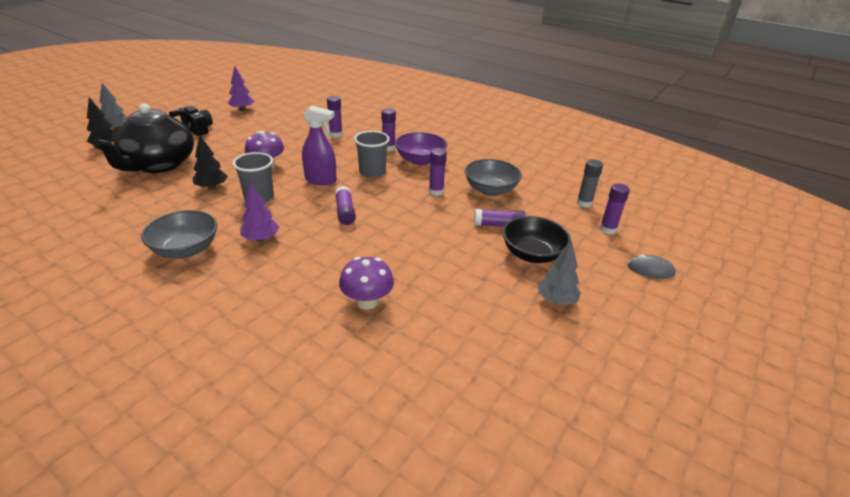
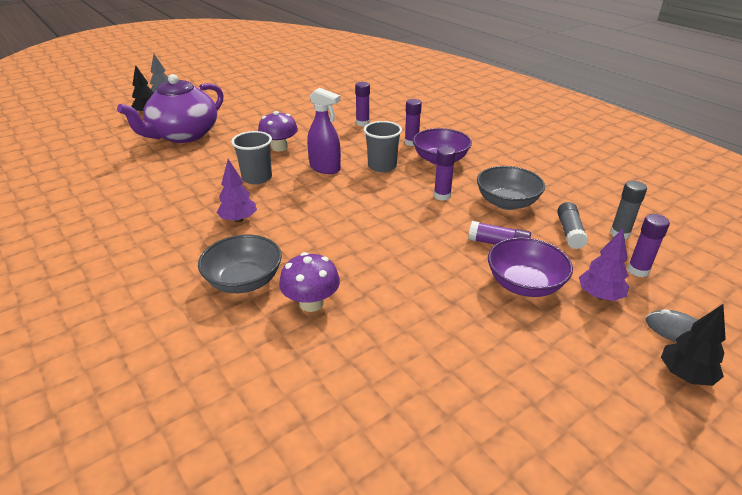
camera: 20 degrees right, 0 degrees up
(159, 164) = (183, 135): black teapot -> purple teapot
(185, 249) = (166, 219): grey bowl -> grey bowl (244, 281)
(198, 129) = (234, 105): black camera -> none
(212, 187) = (218, 162): black tree -> black tree (685, 375)
(242, 110) = (283, 90): purple tree -> purple tree (599, 296)
(345, 212) = (334, 204): purple glue stick -> none
(532, 254) = (524, 284): black bowl -> purple bowl
(548, 207) = (569, 232): none -> grey glue stick
(556, 300) = (530, 345): grey tree -> none

